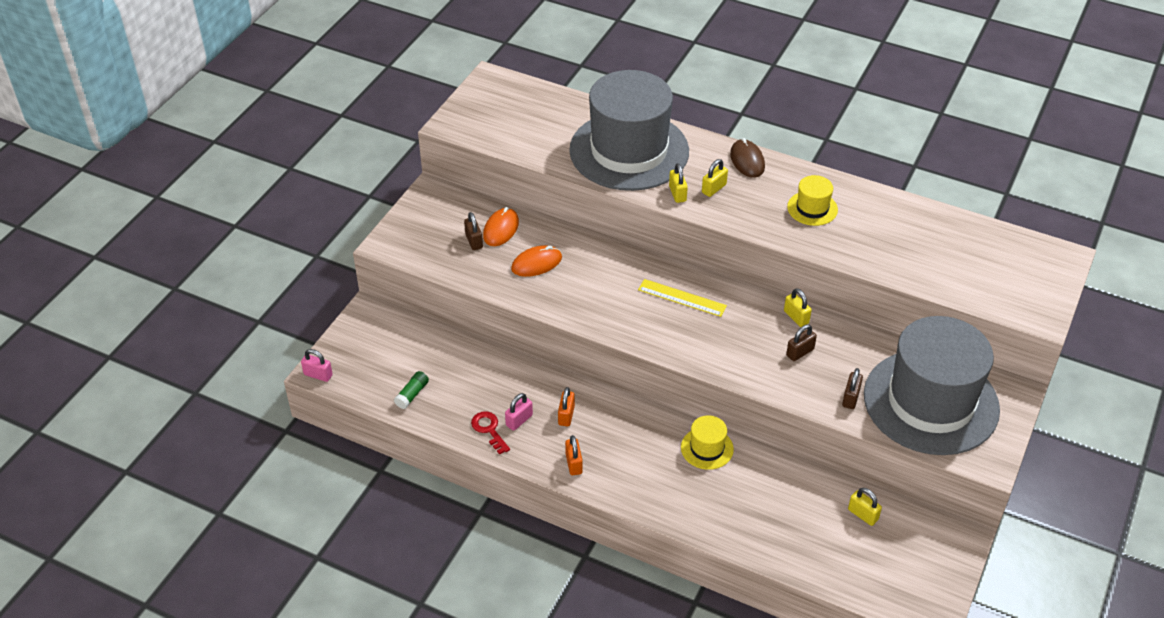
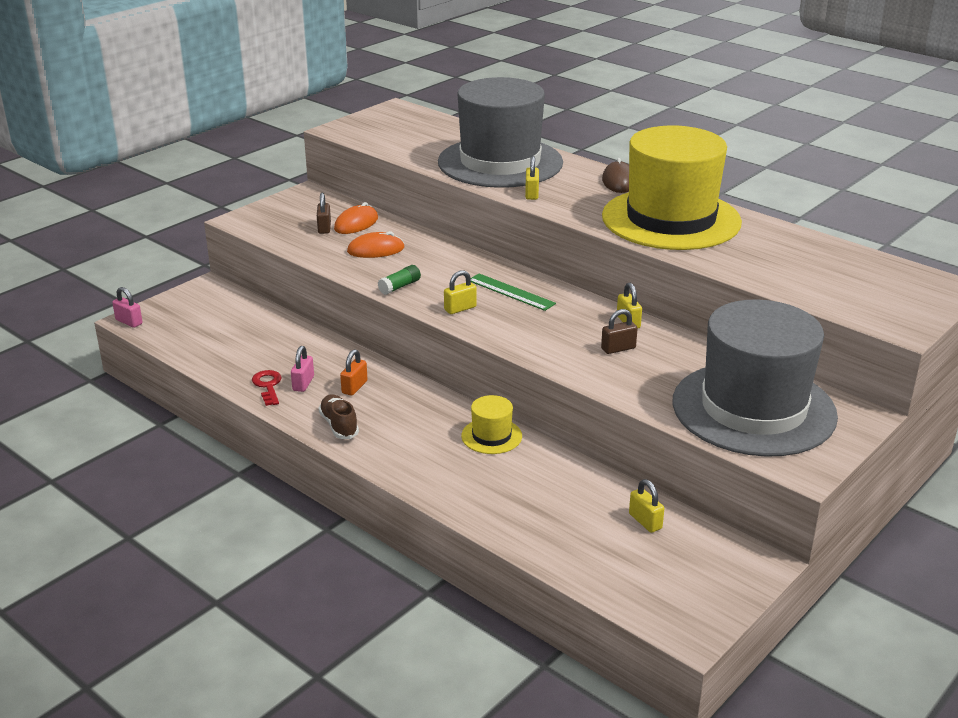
camera: 15 degrees right, 15 degrees down
(412, 394) = (209, 349): green glue stick -> green glue stick (400, 286)
(519, 420) = (303, 383): pink padlock -> pink padlock turned 45 degrees counterclockwise
(573, 464) = (339, 425): orange padlock -> brown shoe
(682, 298) = (511, 292): yellow ruler -> green ruler
(714, 189) = (572, 195): yellow padlock -> yellow padlock (460, 308)
(812, 208) = (671, 219): yellow hat -> yellow hat, size x2.48
(850, 398) = (658, 392): brown padlock -> none

